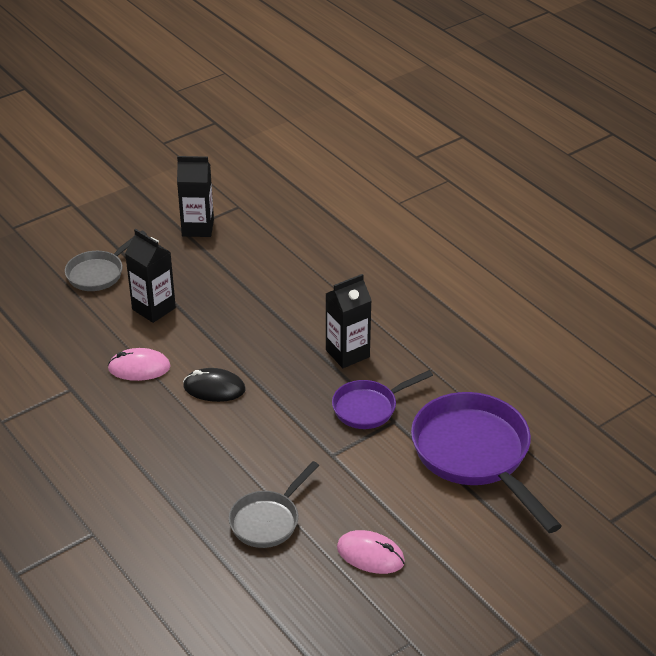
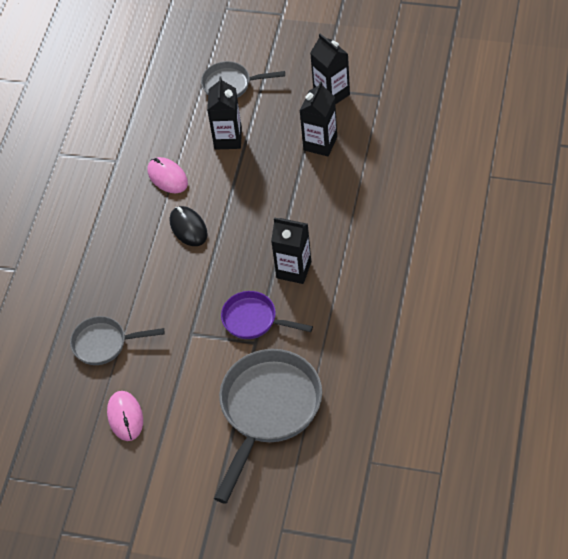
camera: 55 degrees right, 15 degrees up
(238, 263) = (320, 143): none -> black carton
(475, 455) = (268, 410): purple pan -> grey pan

